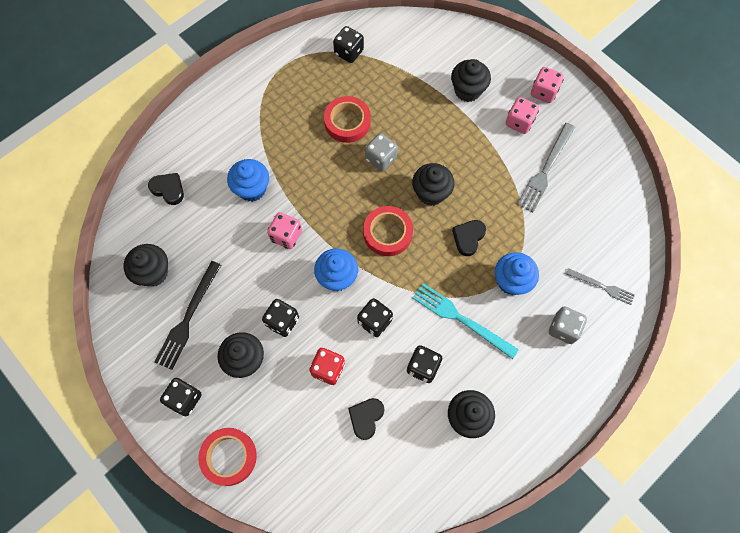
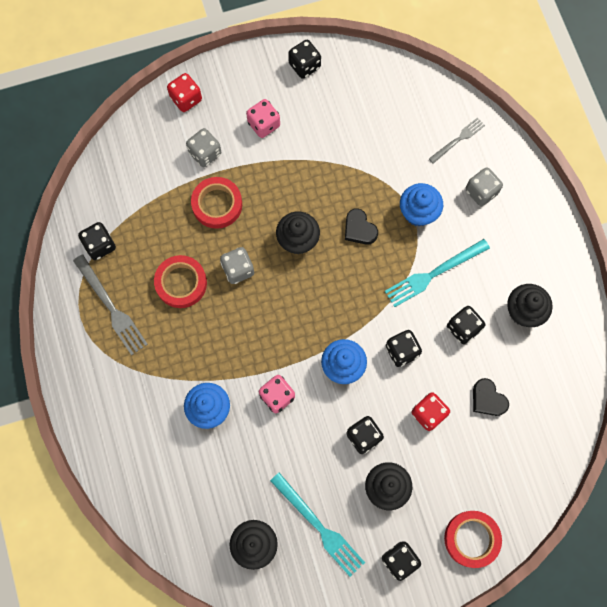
camera: 65 degrees left, 5 degrees up
(168, 189) = (168, 494): black heart -> none
(188, 318) = (319, 526): black fork -> turquoise fork
(387, 233) = (320, 299): red tape -> red tape (217, 204)
(467, 90) = (205, 153): black cupcake -> grey dice
(506, 56) = (186, 99): none -> red dice
(543, 92) = (243, 86): pink dice -> none
(545, 170) = (324, 127): grey fork -> grey fork (111, 307)
(592, 130) = (304, 66): none -> black dice

